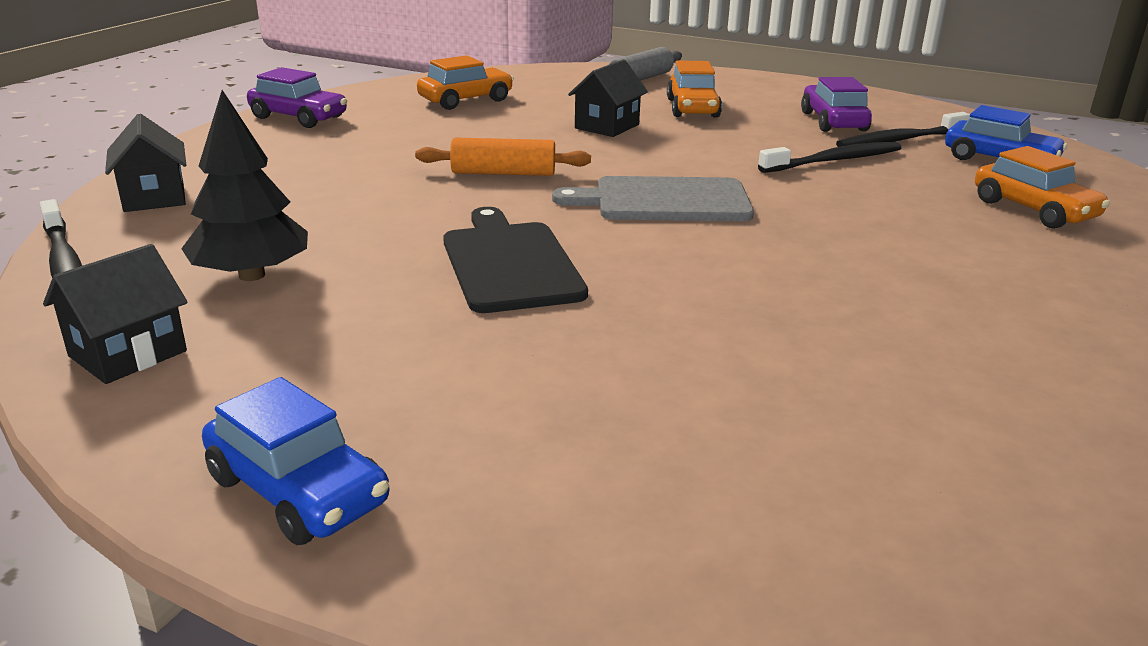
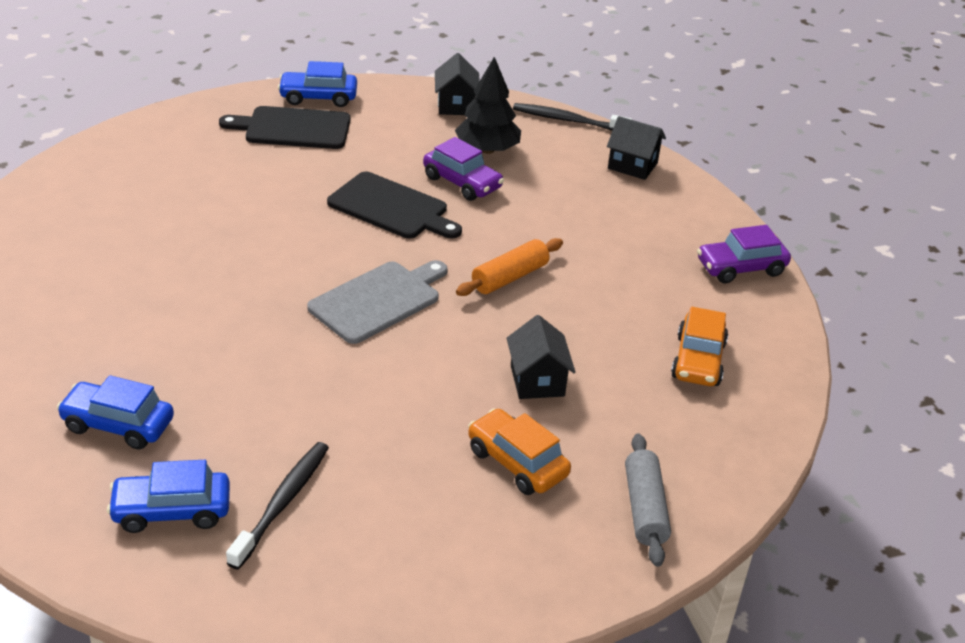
camera: 135 degrees right, 10 degrees up
(457, 440) = (293, 128): none -> black cutting board
(833, 121) = (370, 513): purple car -> purple car (462, 183)
(834, 161) = (312, 424): black toothbrush -> none
(1034, 210) = (118, 425): orange car -> blue car

